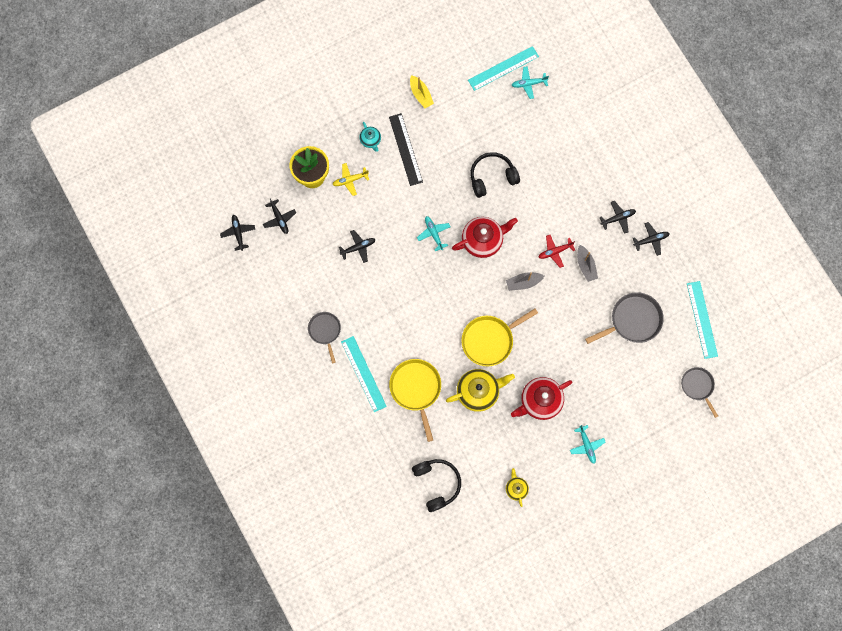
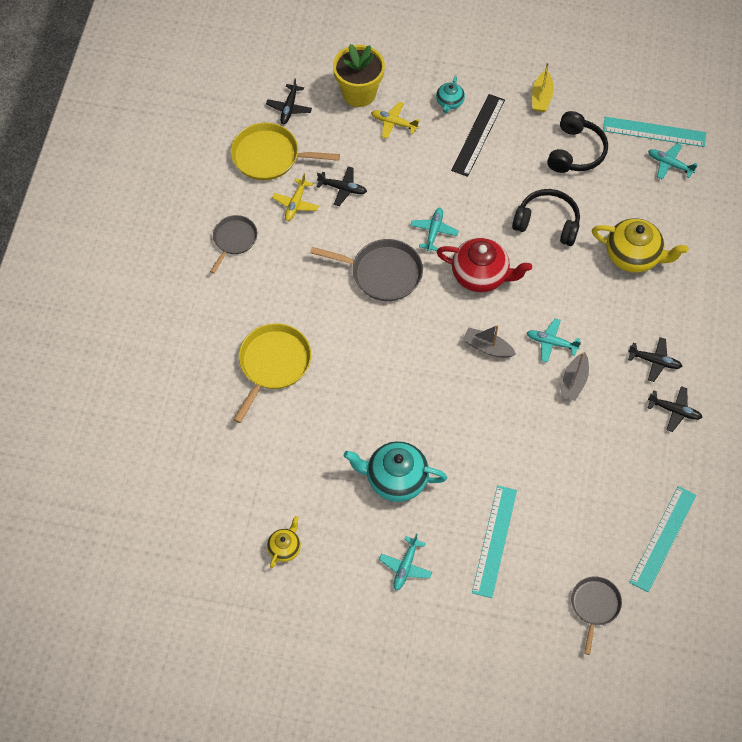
camera: 40 degrees right, 15 degrees down
(238, 233) = (236, 92): black plane -> none
(340, 279) = (296, 203): none -> yellow plane
(363, 374) = (233, 308): turquoise ruler -> turquoise ruler (494, 541)
(437, 483) = (205, 474): black headphones -> black headphones (575, 152)
(478, 391) = (337, 417): yellow teapot -> yellow teapot (633, 256)
(490, 340) = (397, 376): yellow pan -> yellow pan (269, 156)
(540, 401) = (395, 479): red teapot -> turquoise teapot
(555, 251) = (551, 343): red plane -> turquoise plane
(633, 320) = (578, 477): grey pan -> grey pan (382, 273)

